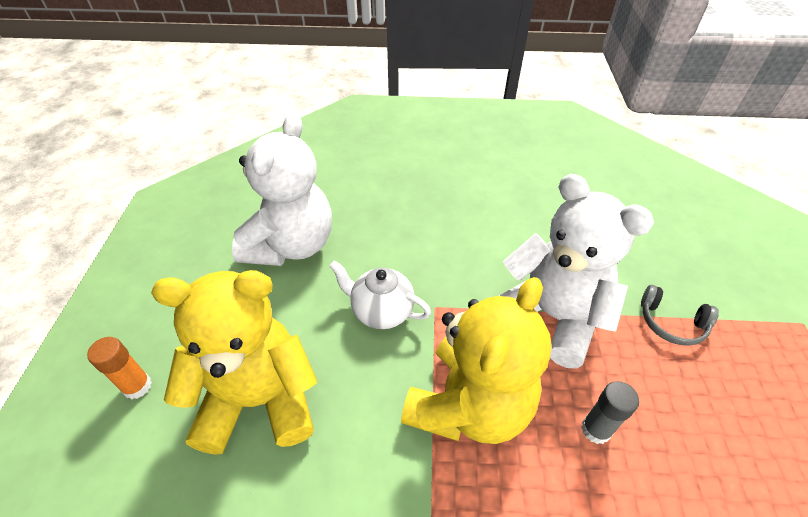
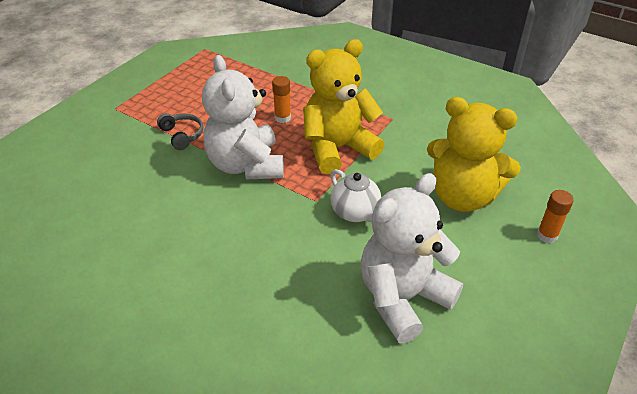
camera: 150 degrees left, 5 degrees down
(595, 429) = (282, 118): grey glue stick -> orange glue stick

